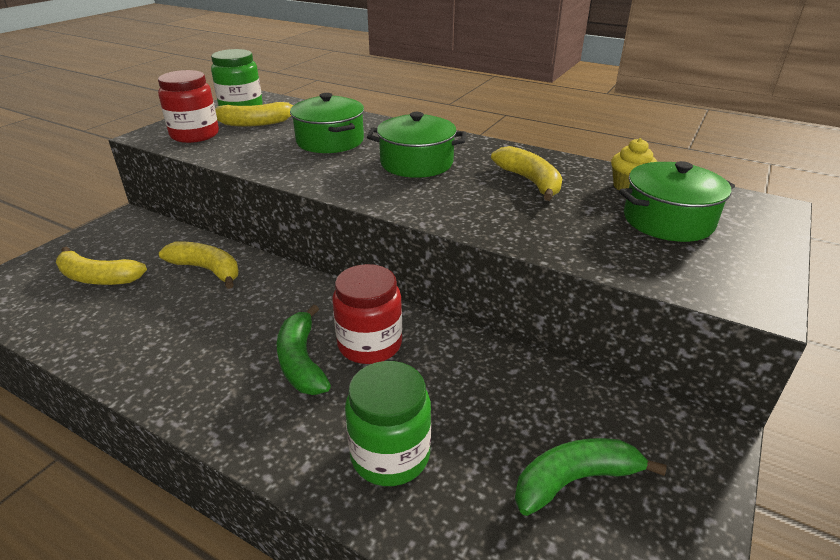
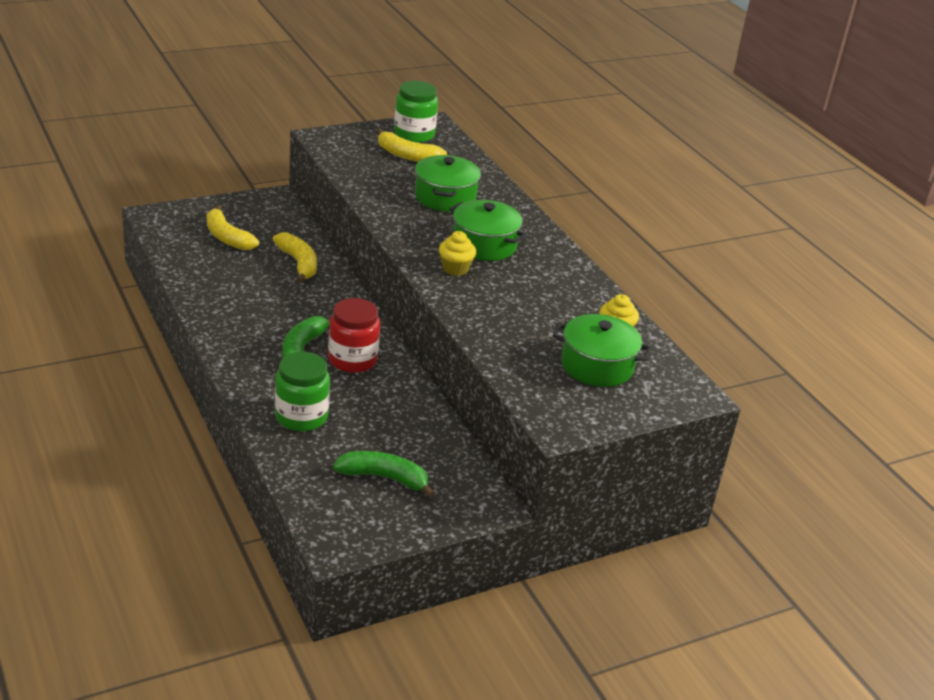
camera: 30 degrees right, 0 degrees up
(195, 135) = (353, 150): red jar -> none
(421, 192) = (455, 268): none -> yellow cupcake
(530, 181) = (546, 295): yellow banana -> none

